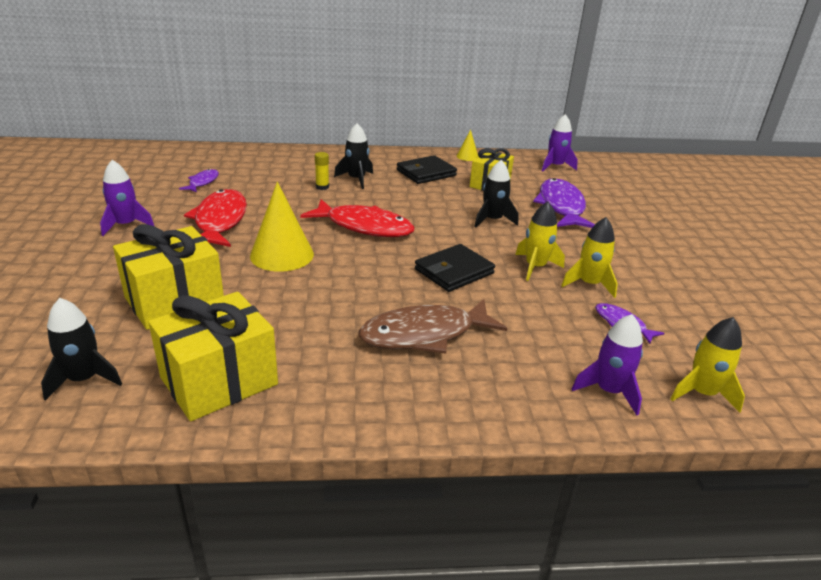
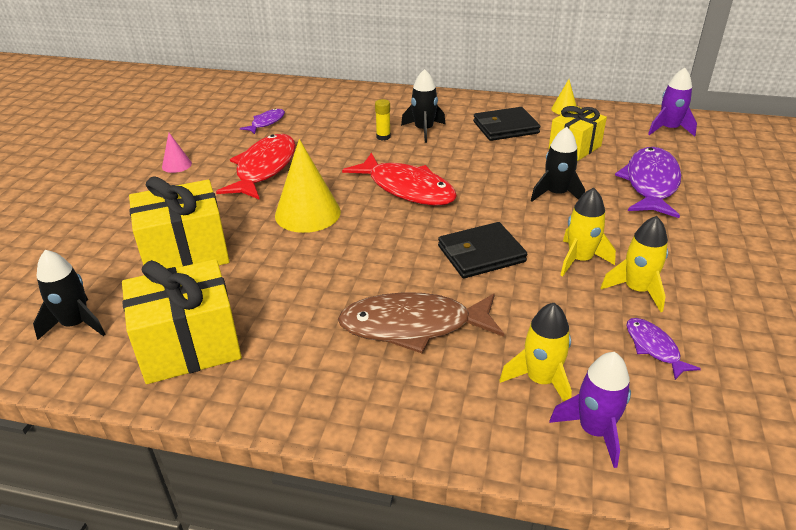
camera: 20 degrees right, 5 degrees up
(126, 225) = (176, 165): purple rocket -> pink cone
(701, 393) = (714, 455): yellow rocket -> yellow rocket (540, 380)

